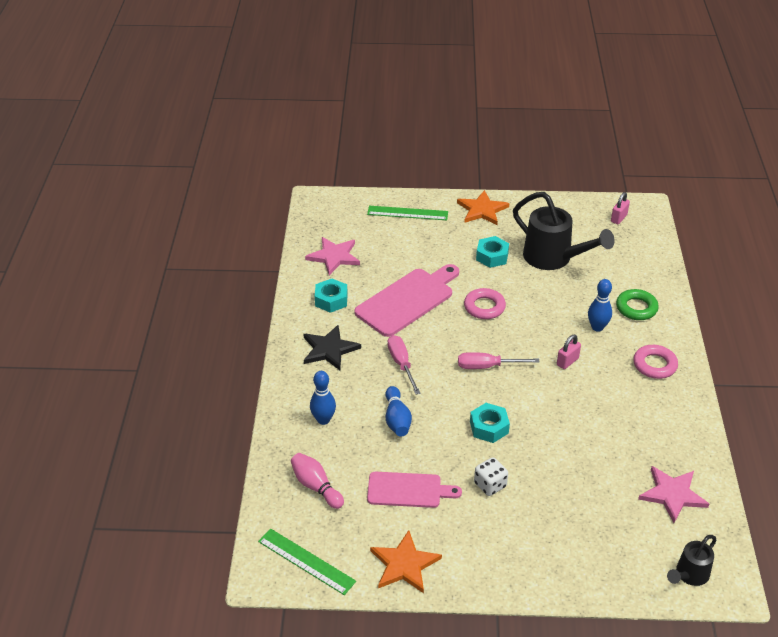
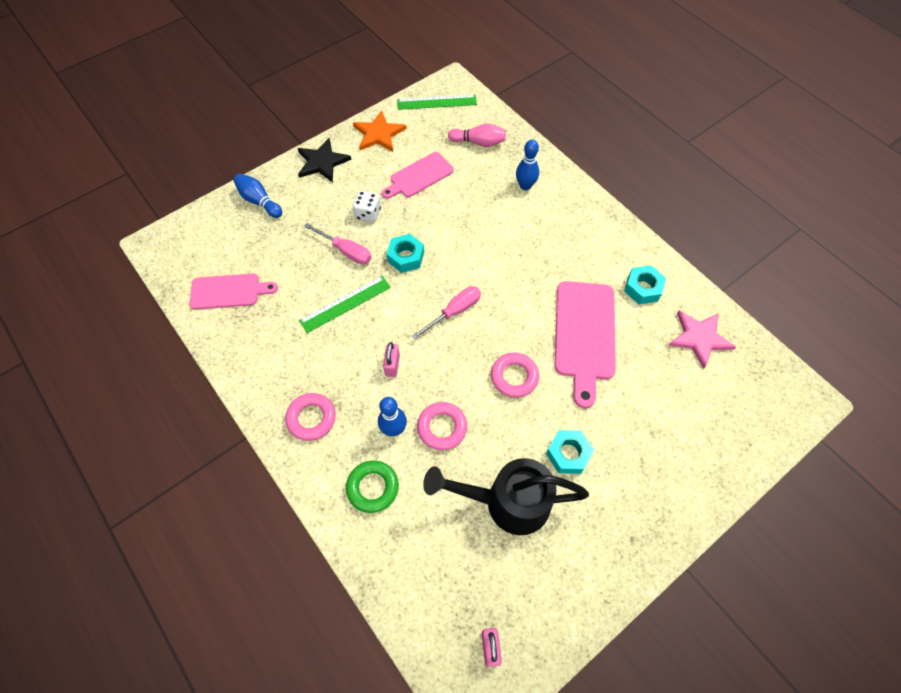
camera: 140 degrees right, 20 degrees up
(329, 349) = (587, 242): black star -> black star (322, 162)
(397, 419) = (477, 219): blue bowling pin -> blue bowling pin (259, 201)
(401, 364) = (521, 267): pink screwdriver -> pink screwdriver (346, 251)
(407, 213) = (709, 454): green ruler -> green ruler (345, 304)
(482, 210) = (646, 526): orange star -> none
(562, 310) = (442, 427): none -> pink ring
(672, 494) = (228, 291): pink star -> pink cutting board
(689, 575) = (187, 237): black watering can -> none

